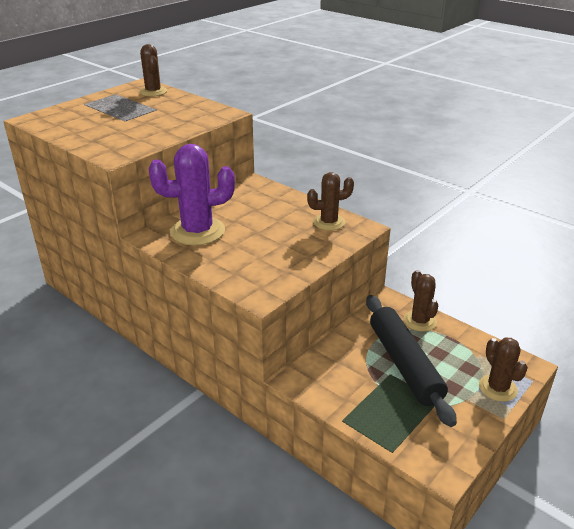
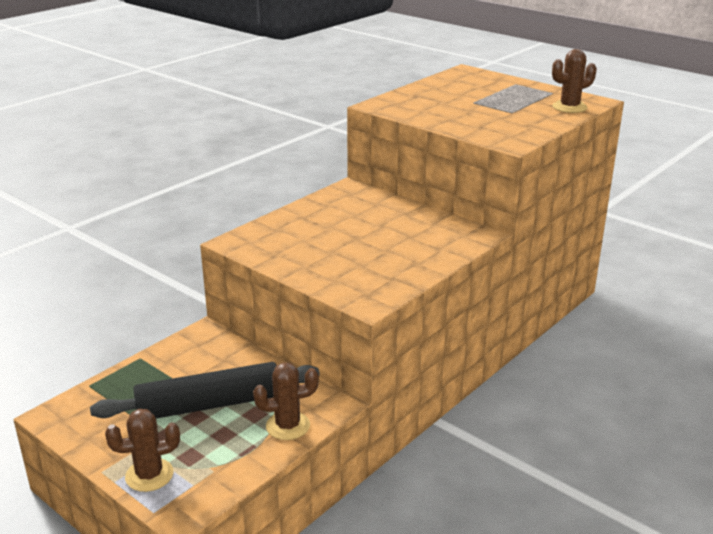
camera: 90 degrees right, 5 degrees down
(197, 231) = (358, 208): purple cactus -> none
(329, 222) = (381, 281): brown cactus -> none

